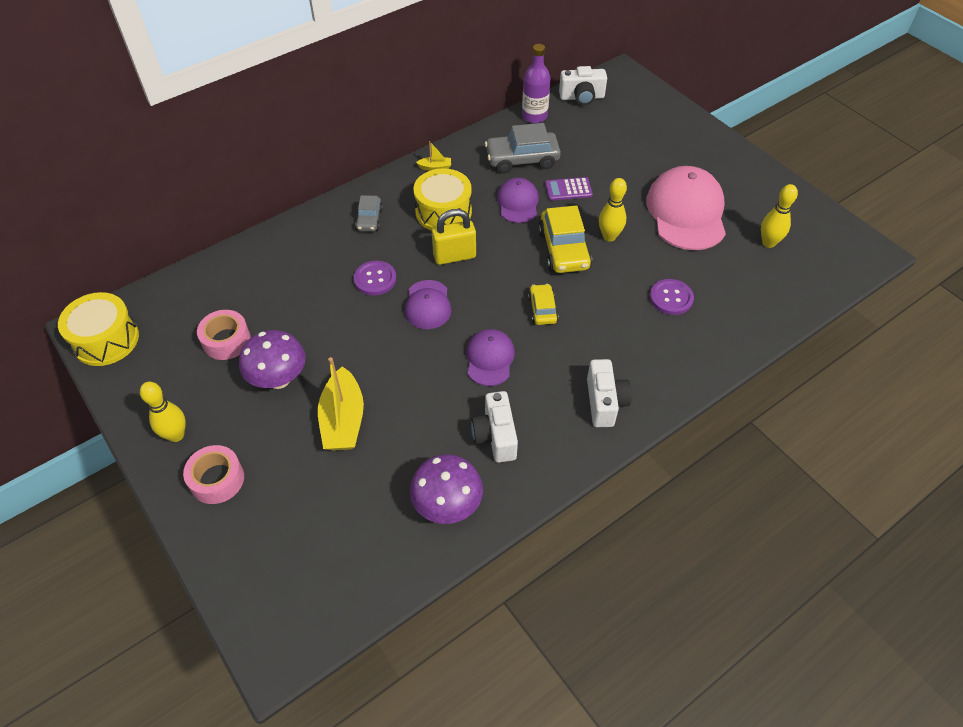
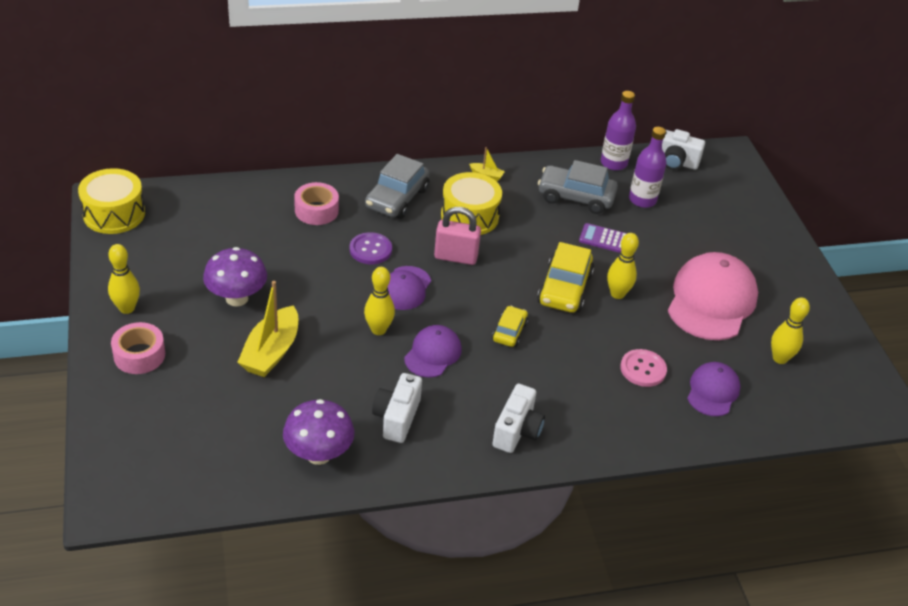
camera: 20 degrees right, 10 degrees down
(226, 340) = (211, 251): pink tape -> pink tape (316, 210)
(369, 219) = (397, 198): grey car -> grey car, size x1.75
(428, 355) = (378, 330): none -> yellow bowling pin
(454, 256) = (455, 257): yellow padlock -> pink padlock
(518, 203) = (546, 233): purple cap -> purple cap (713, 391)
(577, 141) = (642, 200): none -> purple bottle
(671, 298) = (643, 369): purple button -> pink button

